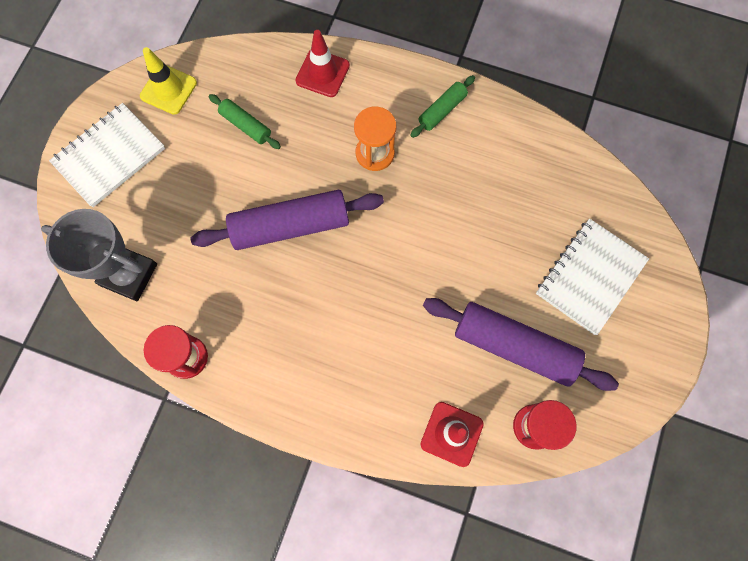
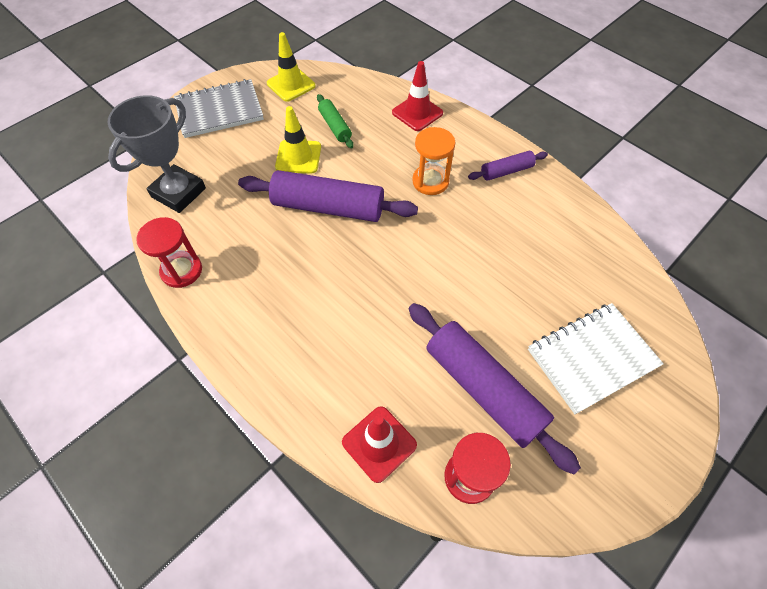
camera: 25 degrees right, 15 degrees down
(109, 156) = (219, 111): white notebook -> grey notebook
(129, 275) = (179, 193): grey trophy -> grey trophy turned 75 degrees clockwise
(228, 179) = (298, 157): none -> yellow traffic cone
(442, 110) = (506, 171): green rolling pin -> purple rolling pin

